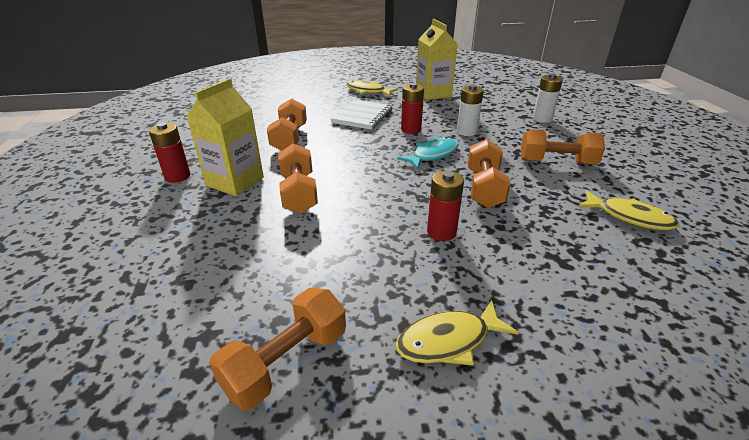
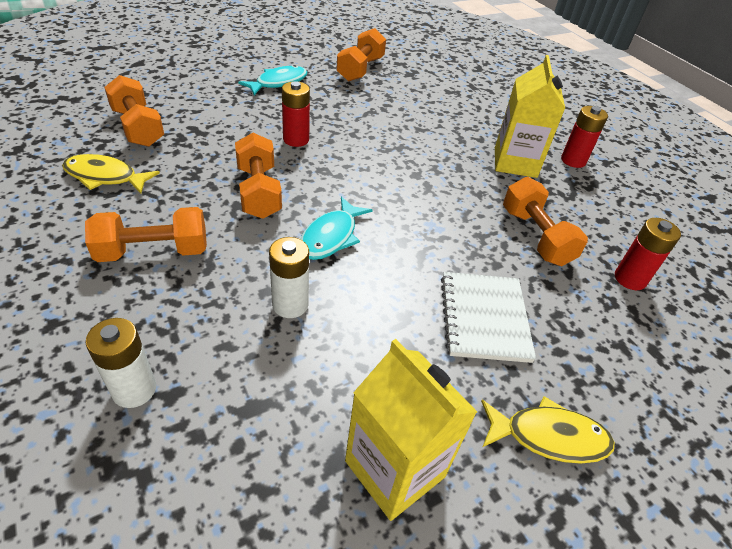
camera: 155 degrees right, 10 degrees up
(298, 193) = (444, 159): orange dumbbell -> orange dumbbell (138, 127)
(411, 130) = (383, 292): red battery -> red battery (630, 279)
(448, 341) = (278, 83): yellow fish -> turquoise fish

